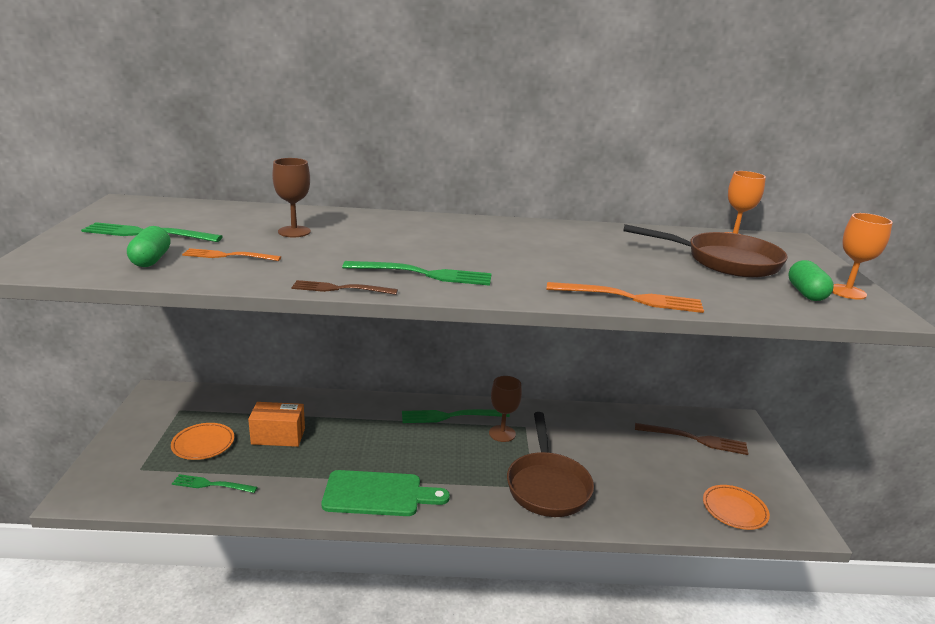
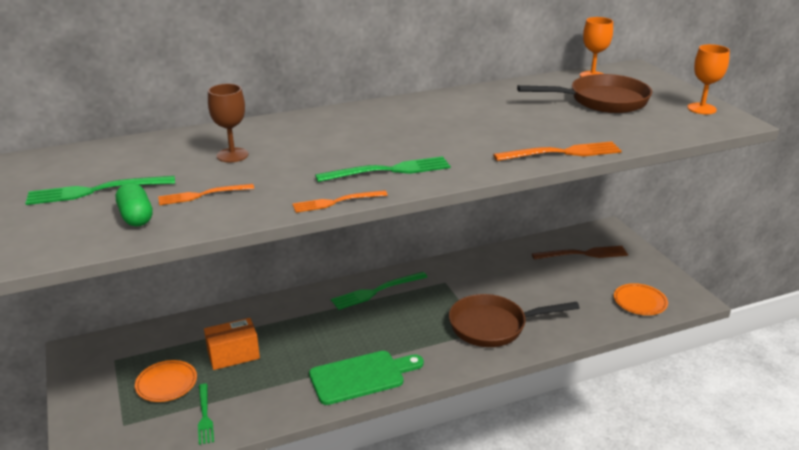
camera: 20 degrees left, 5 degrees up
(211, 485) = (205, 416): green fork -> green fork turned 90 degrees counterclockwise
(339, 289) = (335, 202): brown fork -> orange fork
(502, 433) = (430, 294): brown goblet -> none
(547, 485) = (493, 326): brown pan -> brown pan turned 105 degrees clockwise
(806, 293) = (676, 117): green capsule -> none

